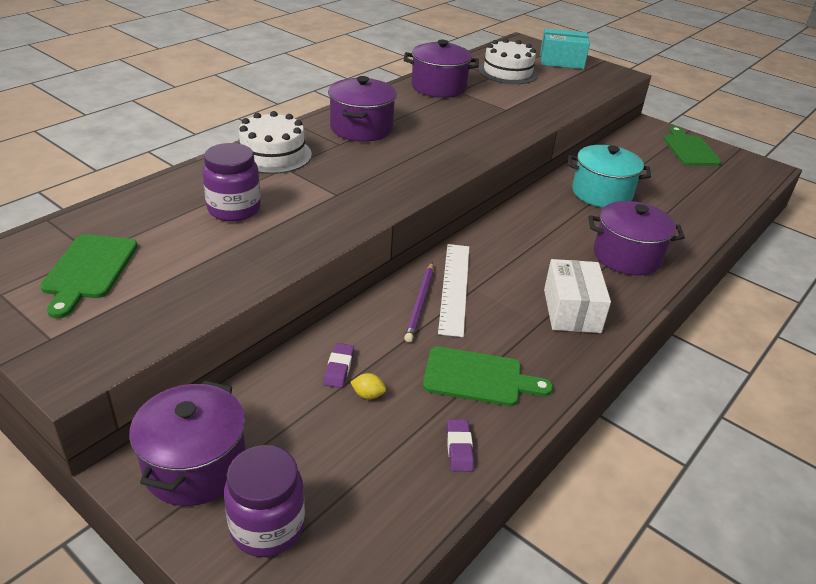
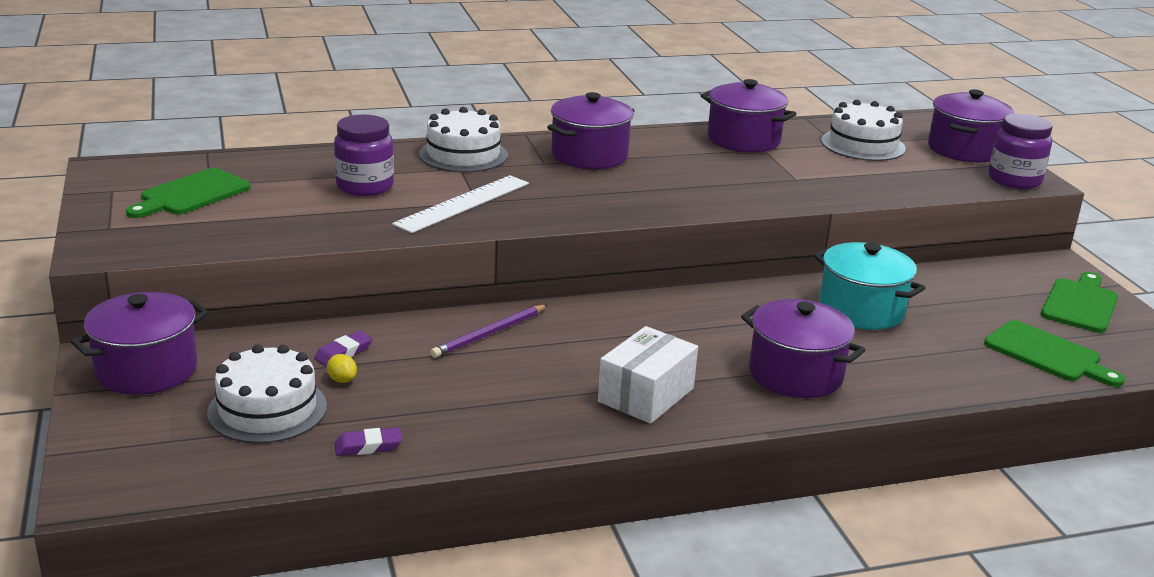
camera: 35 degrees right, 10 degrees down
(267, 527) = (147, 427): purple jar -> purple jar (1014, 180)
(345, 453) = (267, 409): none -> white cake
(455, 287) = (544, 334): white ruler -> white ruler (463, 203)
(459, 448) = (368, 446): purple eraser -> purple eraser turned 45 degrees clockwise
(478, 378) = (461, 407): green cutting board -> green cutting board (1047, 354)
(561, 61) = (964, 150): turquoise box -> purple pot

